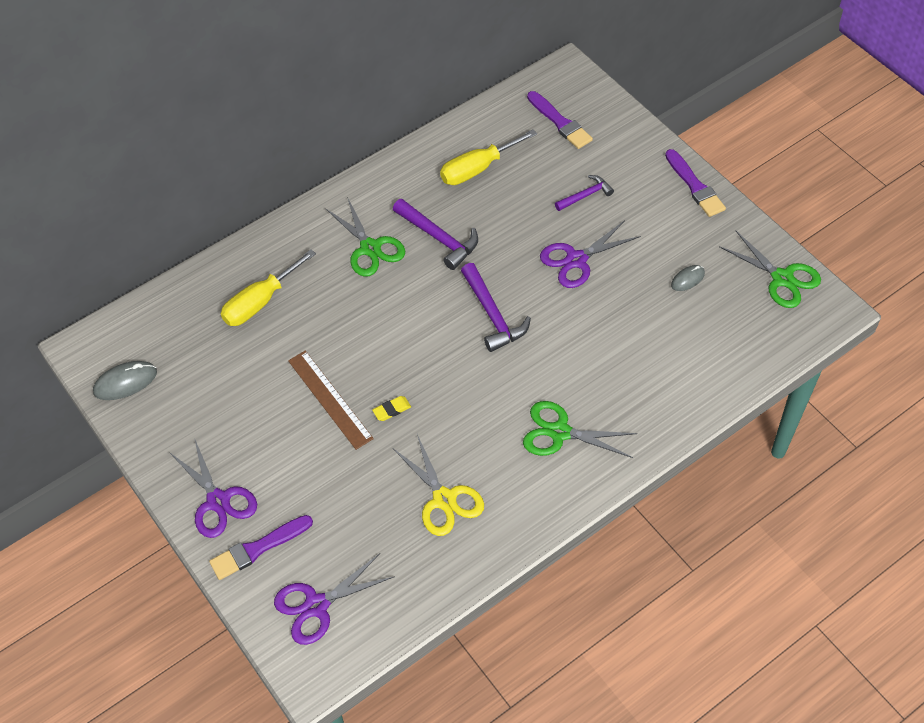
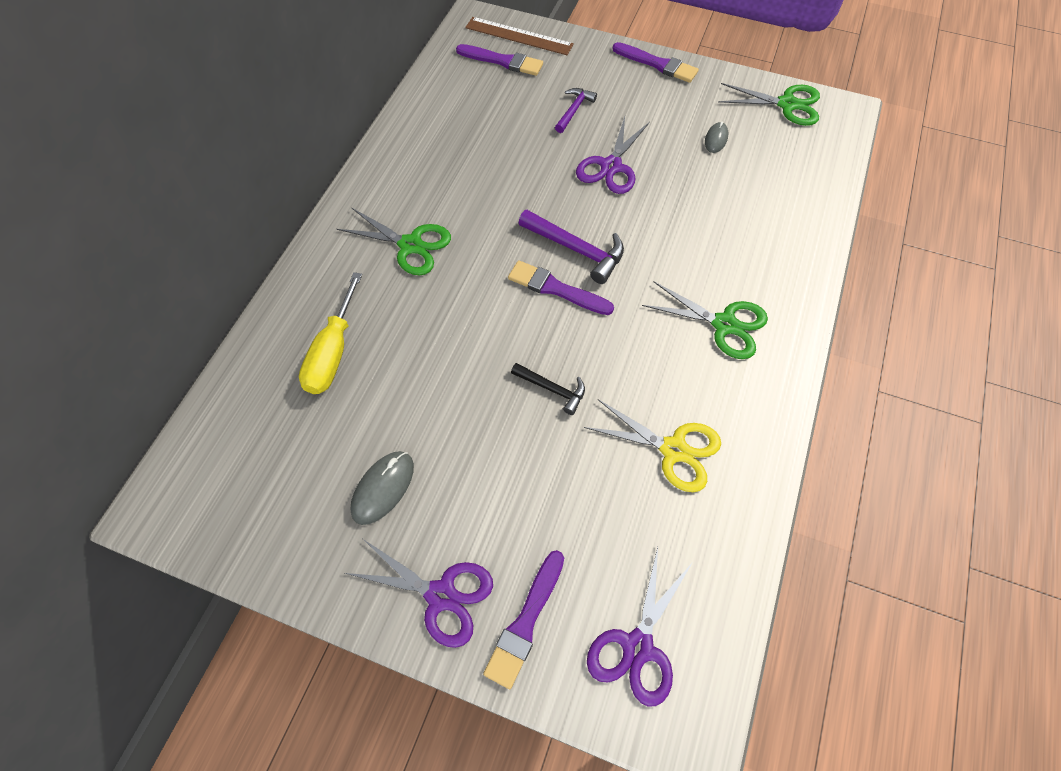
camera: 35 degrees left, 5 degrees up
(125, 382) = (234, 521): grey mouse -> grey mouse (383, 488)
(330, 399) = (481, 413): brown ruler -> brown ruler (519, 36)
(392, 410) = (552, 389): yellow eraser -> black hammer
(439, 238) = (471, 205): purple hammer -> none
(452, 337) = (556, 289): none -> purple brush
(477, 169) = (459, 129): yellow screwdriver -> none
(560, 432) = (724, 324): green scissors -> green scissors turned 135 degrees counterclockwise

